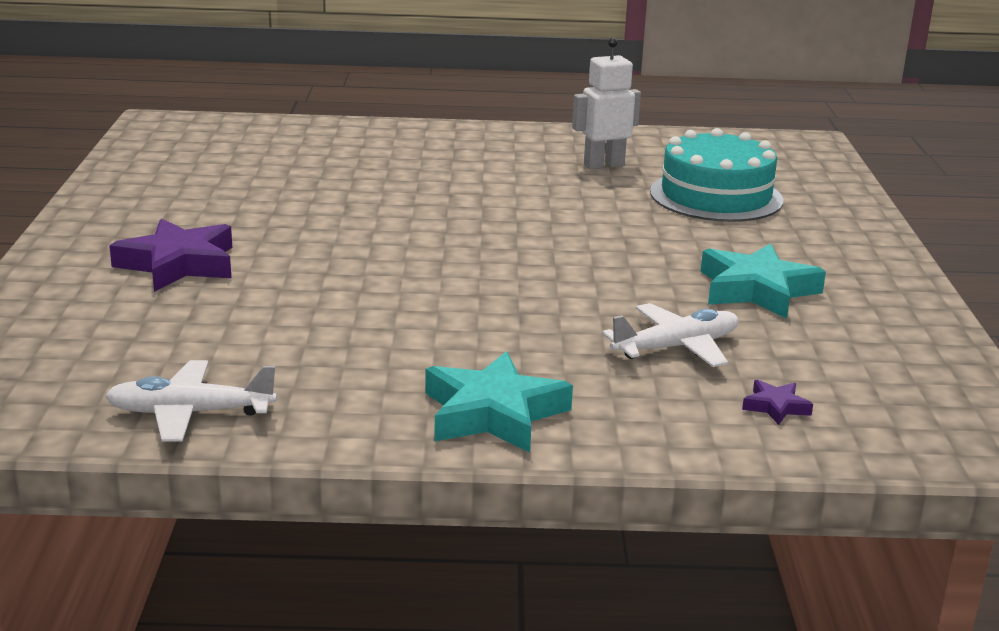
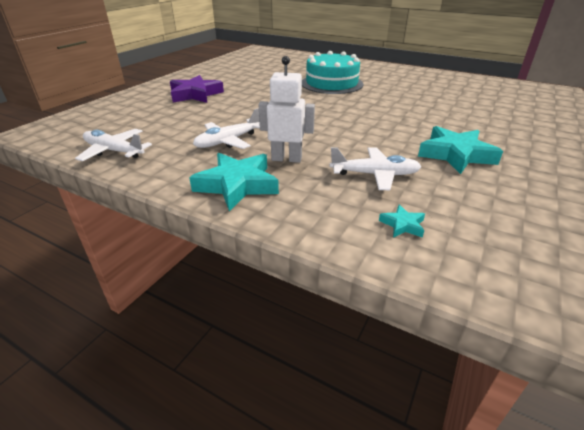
camera: 30 degrees right, 10 degrees up
(381, 346) = (228, 141): none -> white plane
(603, 165) = (426, 85): white robot -> white robot (286, 159)
(716, 196) = (475, 106): turquoise cake -> turquoise cake (331, 83)
(776, 407) = (402, 225): purple star -> turquoise star

